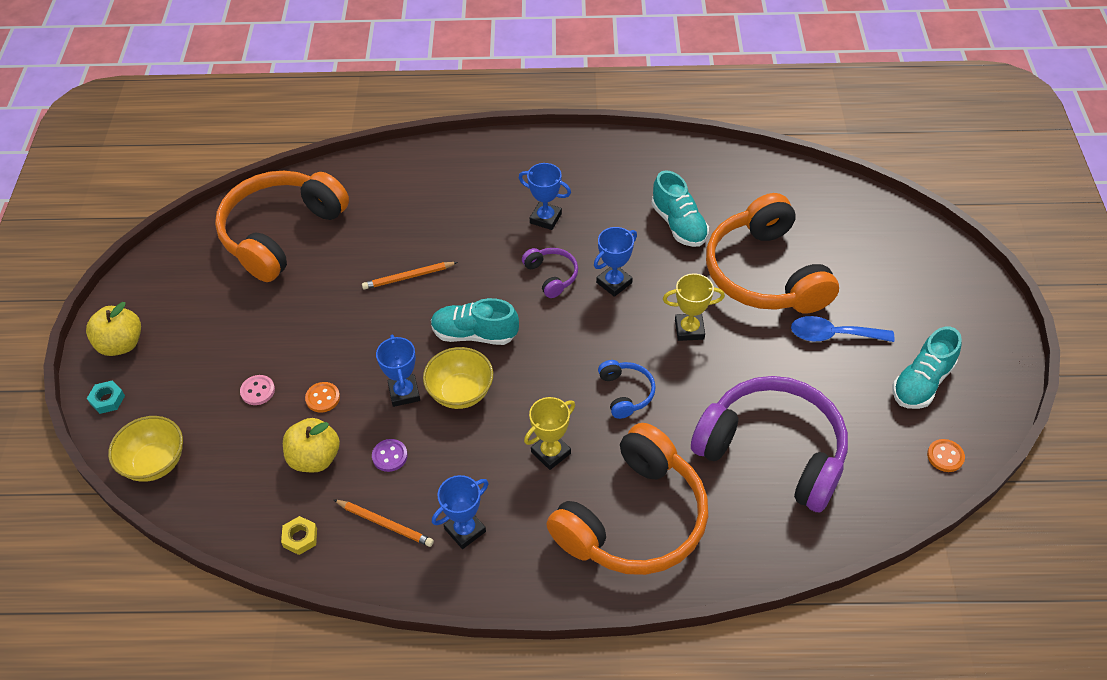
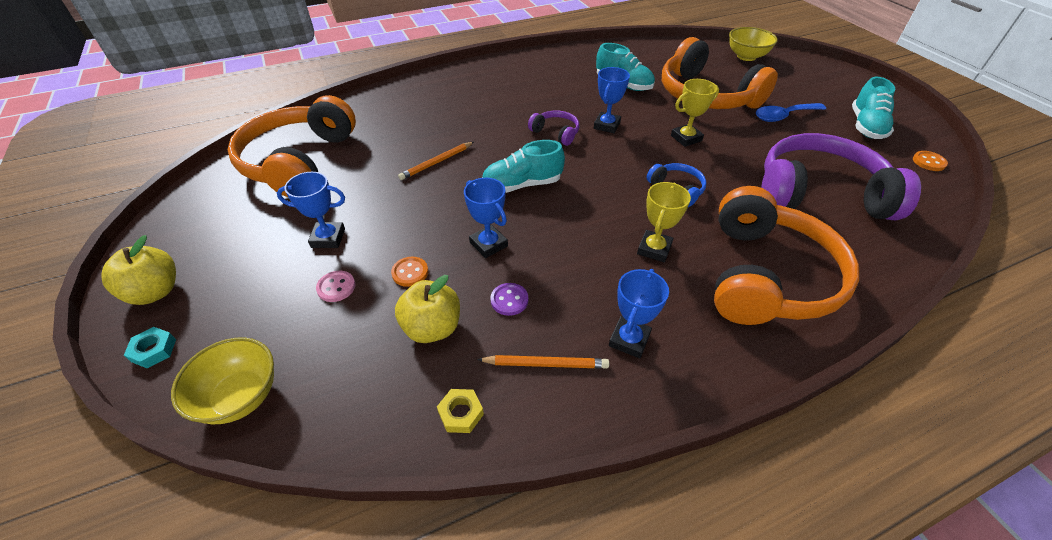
camera: 25 degrees left, 5 degrees down
(460, 392) = (540, 229): yellow bowl -> yellow bowl (746, 56)
(545, 218) = (524, 102): blue trophy -> blue trophy (328, 238)

